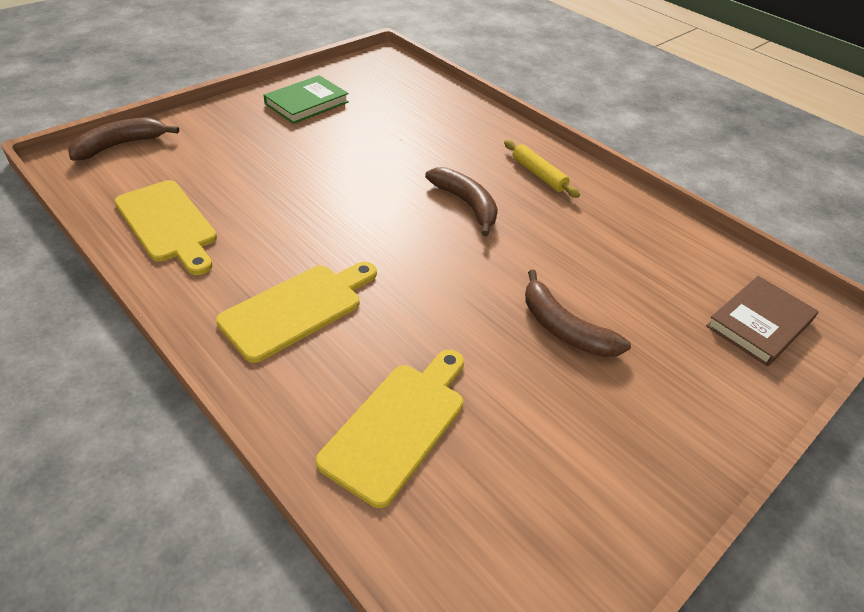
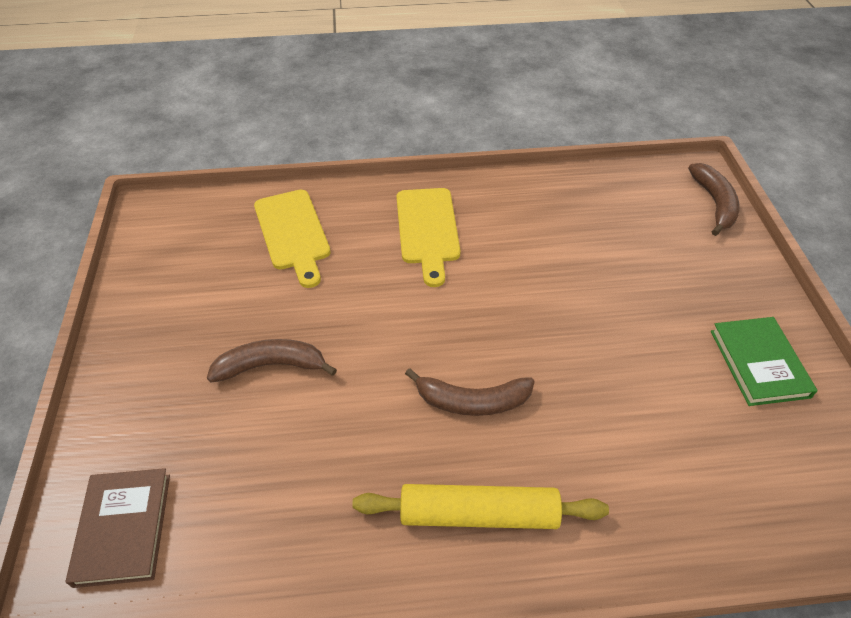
camera: 130 degrees right, 5 degrees up
(168, 224) = (574, 199): yellow cutting board -> none
(538, 174) = (478, 514): yellow rolling pin -> yellow rolling pin, size x1.62

